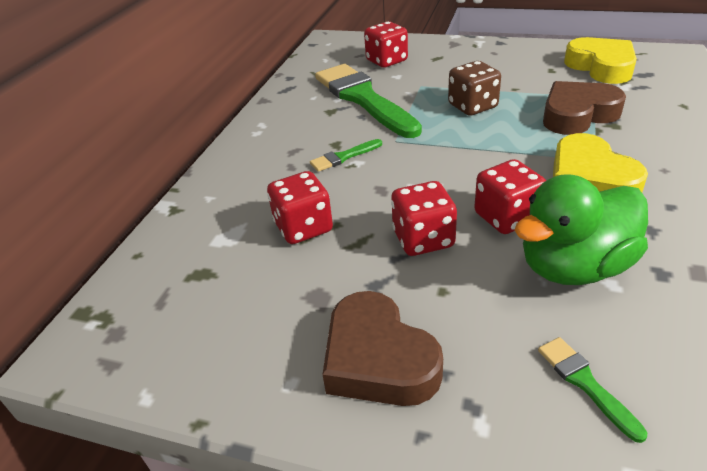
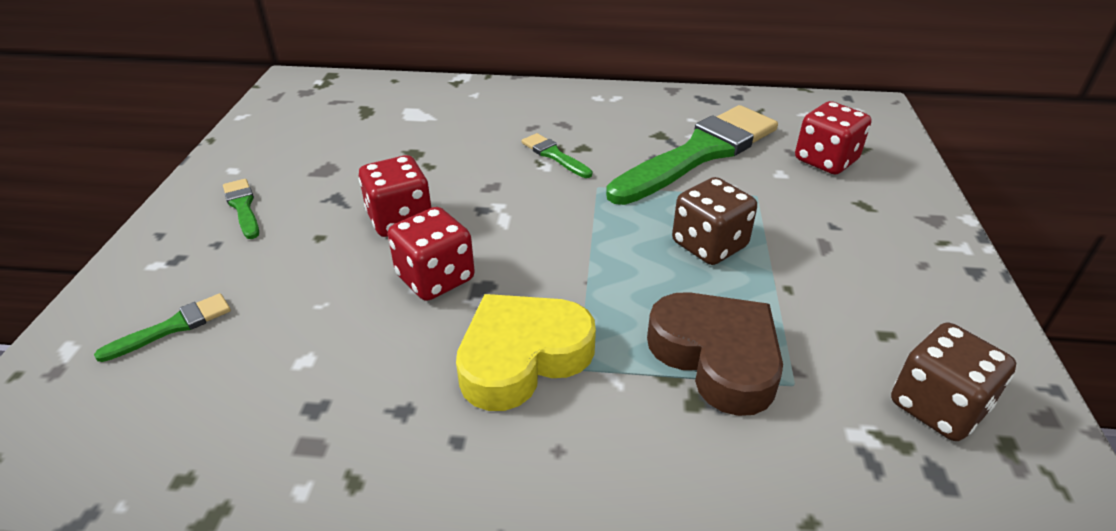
camera: 75 degrees right, 0 degrees up
(303, 227) = (425, 148): red dice -> none
(378, 359) = (242, 207): brown heart -> green brush
(574, 267) = (338, 329): green duck -> none
(601, 67) = (937, 406): yellow heart -> brown dice

